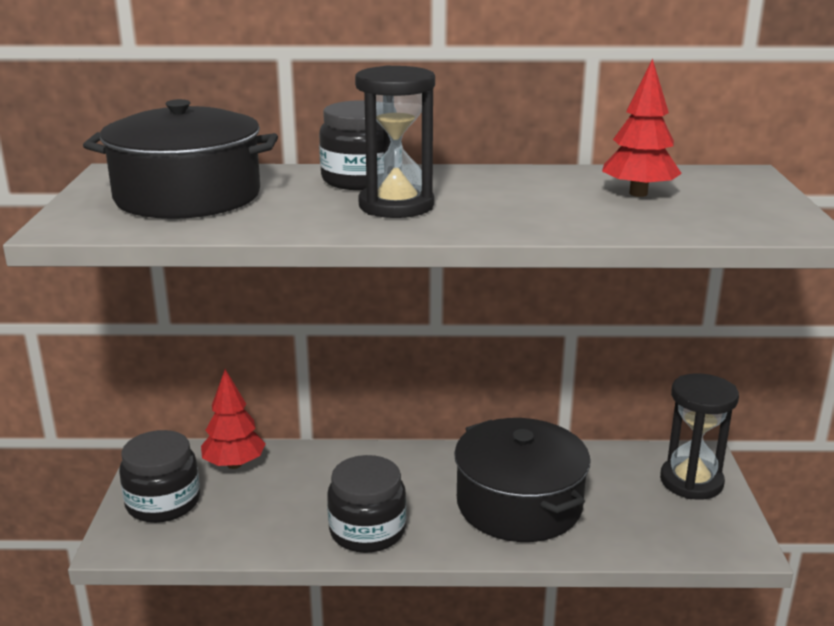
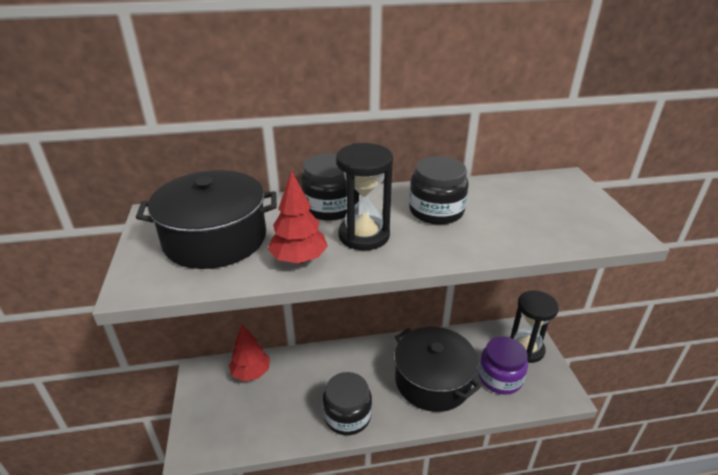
camera: 10 degrees left, 10 degrees up
(163, 502) = (212, 411): black jar -> black jar (436, 211)
(634, 512) = (500, 378): none -> purple jar
(638, 193) = (513, 206): red tree -> red tree (299, 259)

